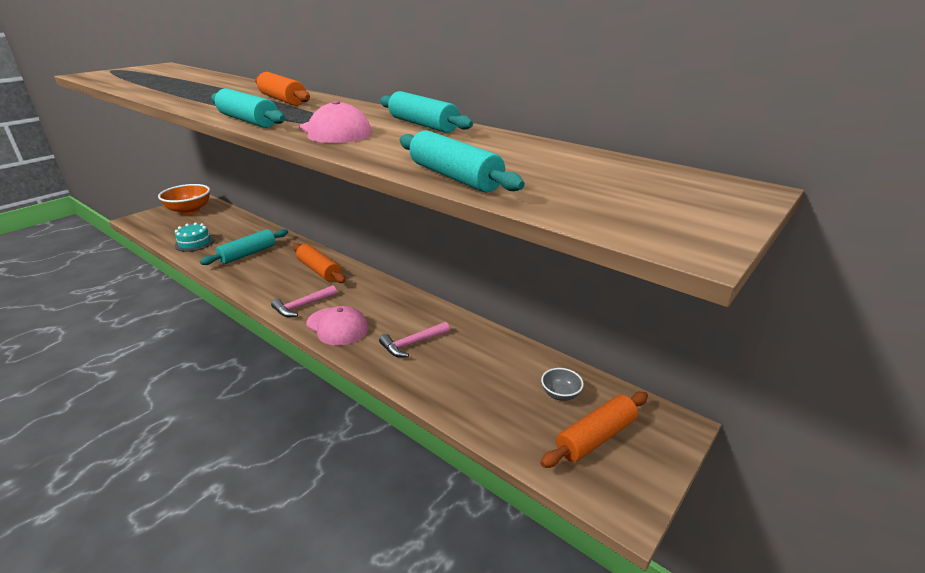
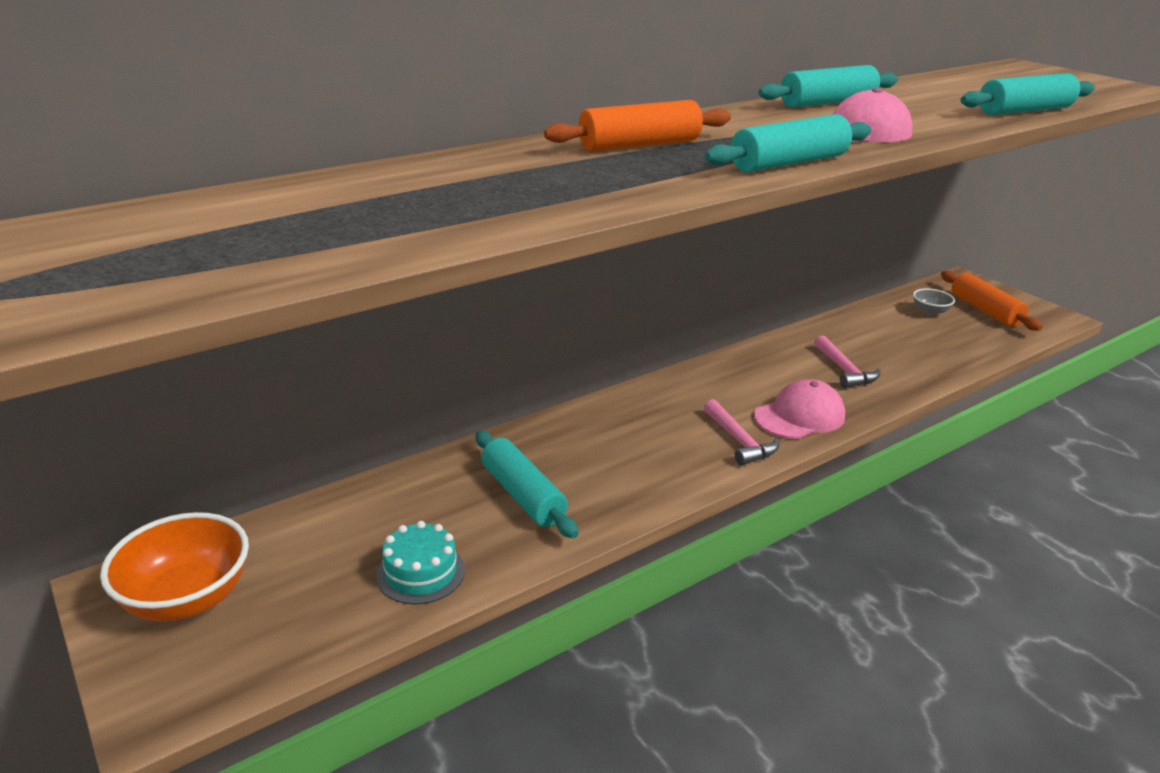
camera: 75 degrees left, 0 degrees up
(319, 270) = (627, 422): orange rolling pin -> none

